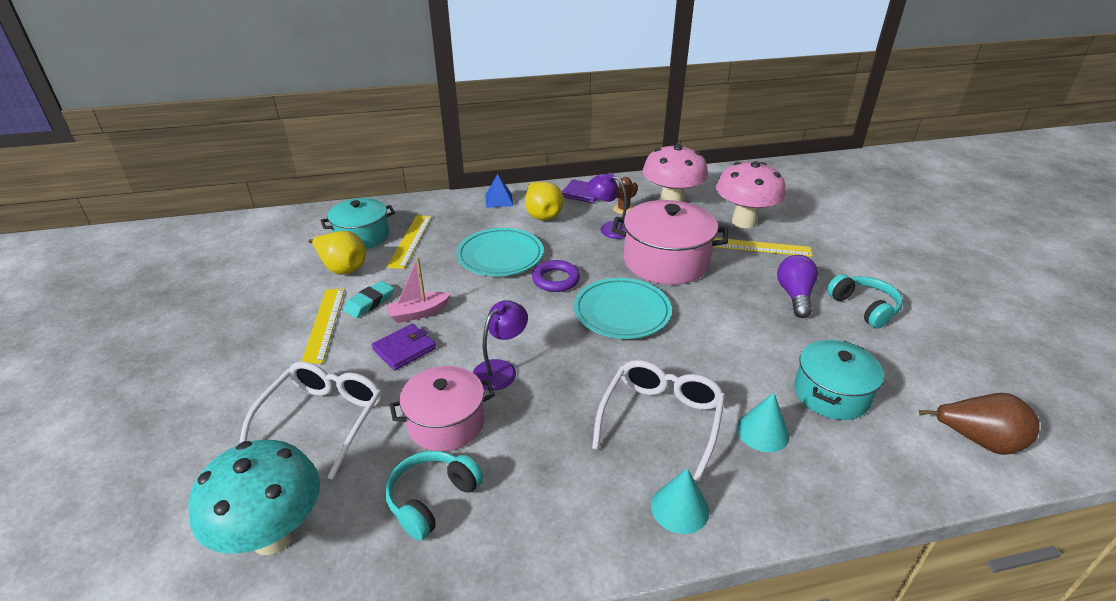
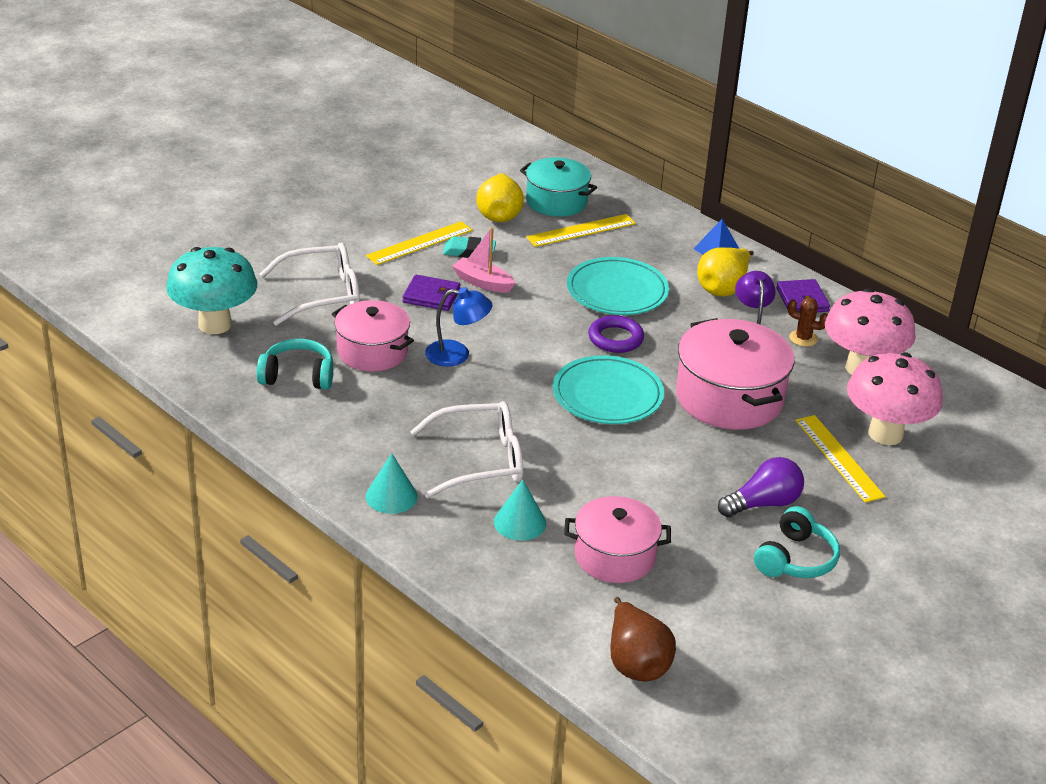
camera: 55 degrees right, 0 degrees up
(501, 369) = (457, 354): purple lamp -> blue lamp
(831, 394) = (615, 556): turquoise pot -> pink pot

